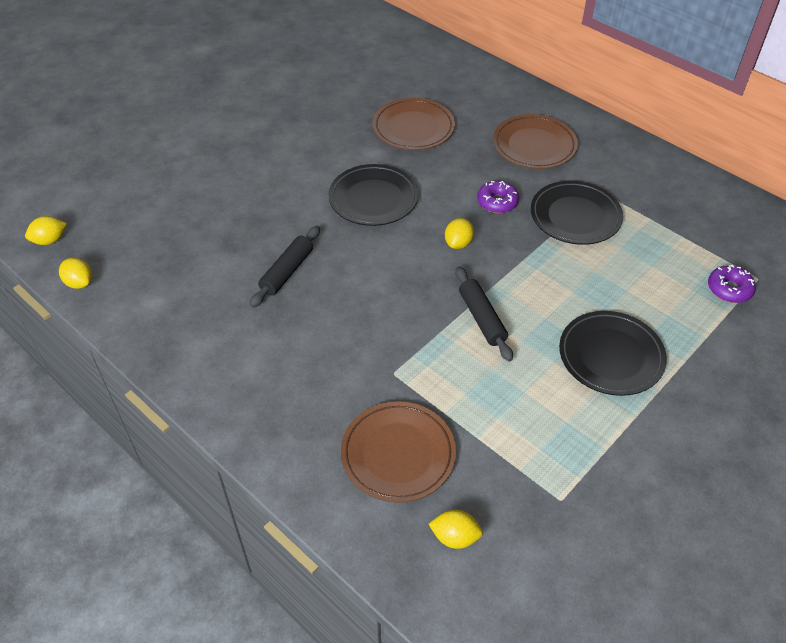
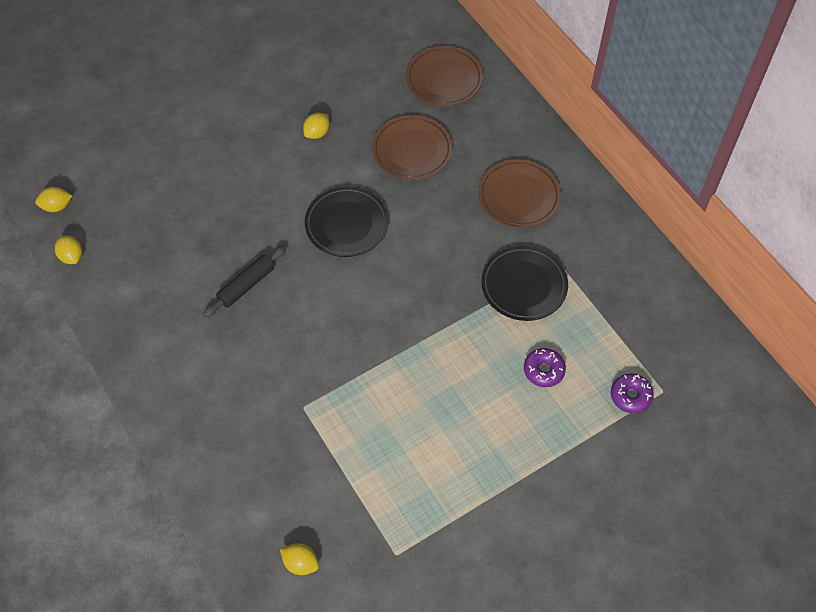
camera: 15 degrees right, 10 degrees up
(398, 454) = (281, 481): brown plate -> brown plate (444, 79)
(458, 243) = (405, 290): yellow lemon -> yellow lemon (317, 133)
(482, 318) = (397, 373): black rolling pin -> none
(497, 202) = (458, 254): purple donut -> purple donut (543, 370)
(611, 356) = (493, 436): black plate -> none

